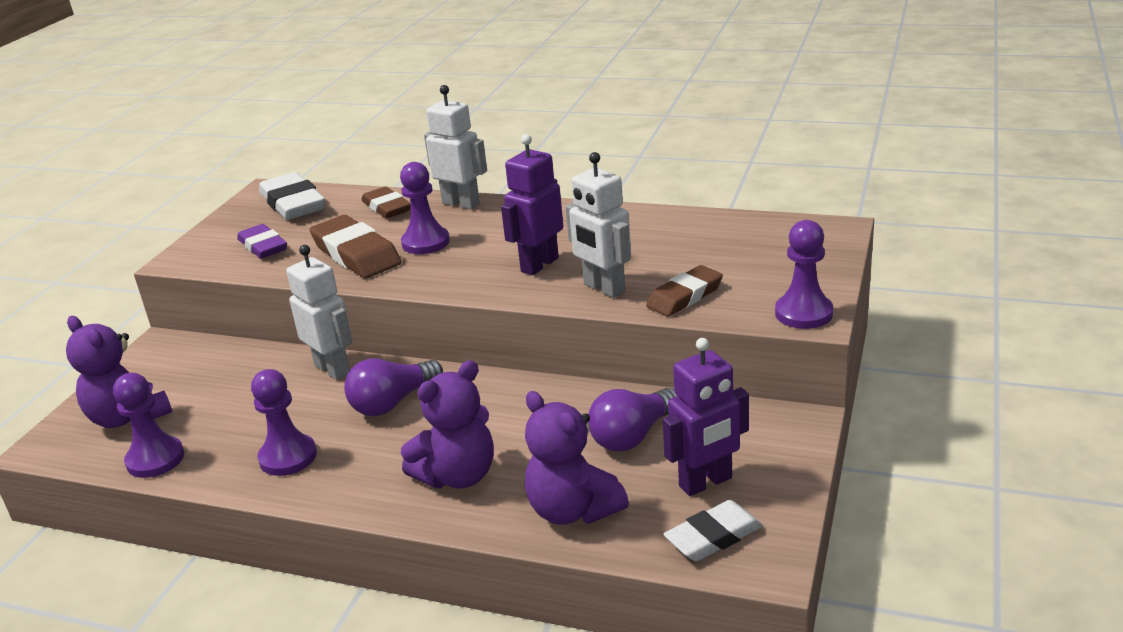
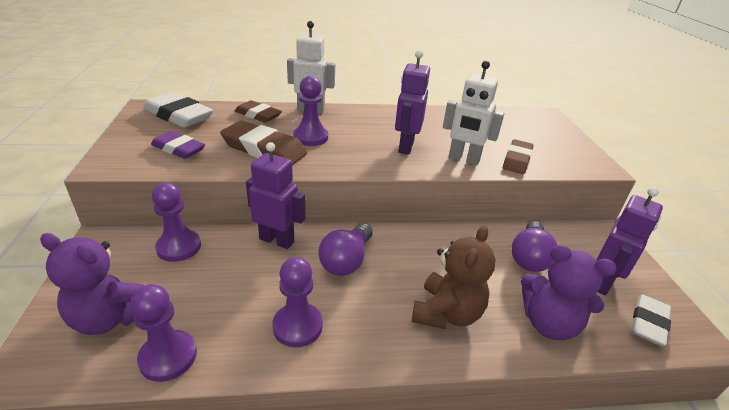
camera: 30 degrees left, 5 degrees up
(333, 369) = (277, 240): white robot -> purple robot
(458, 476) = (446, 313): purple teddy bear -> brown teddy bear
(803, 313) = (592, 164): purple pawn -> purple pawn (179, 247)

